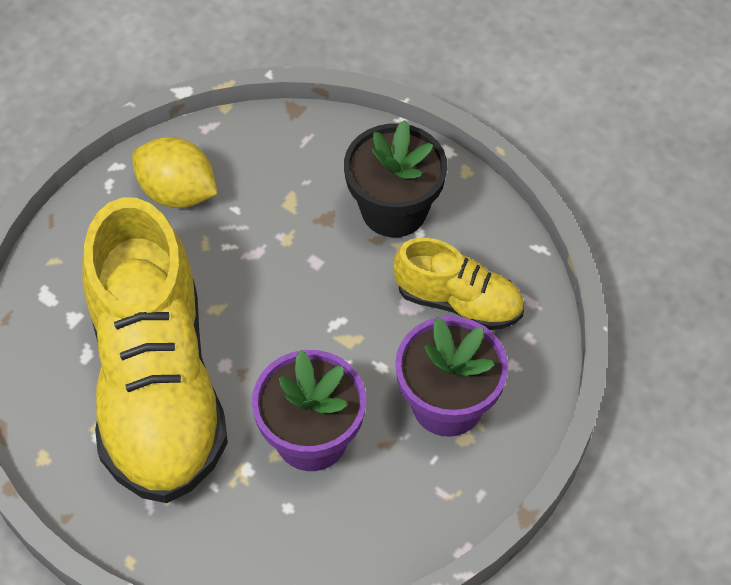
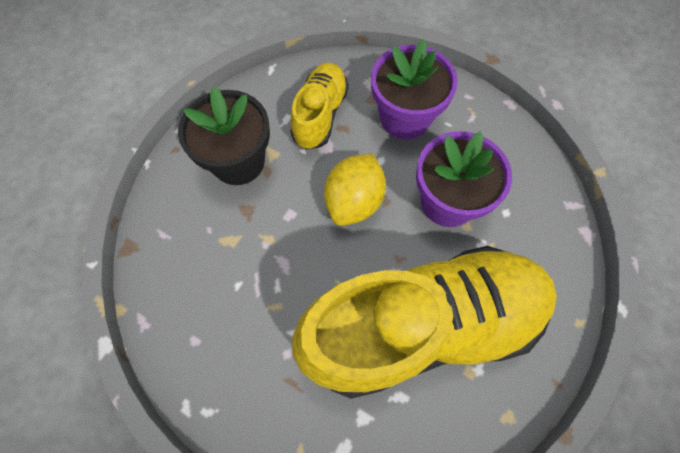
camera: 95 degrees left, 10 degrees up
(177, 193) = (219, 340): yellow lemon -> yellow lemon (354, 201)

